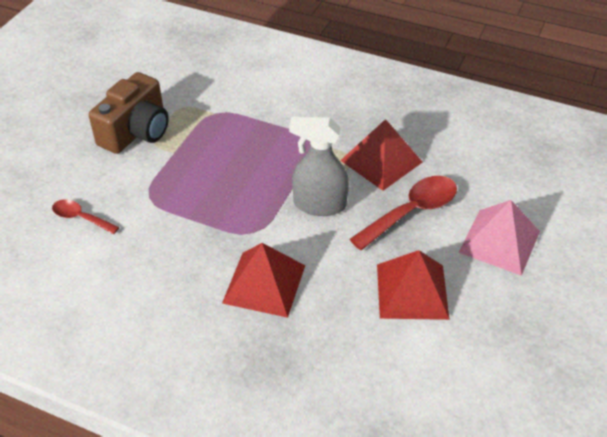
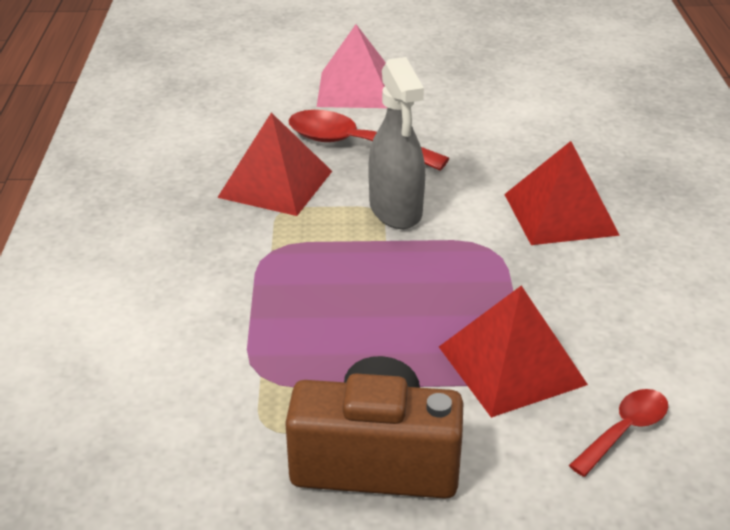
camera: 115 degrees left, 10 degrees down
(81, 218) = (624, 430): red spoon -> red spoon turned 135 degrees counterclockwise
(412, 291) = (473, 123): red pyramid -> red pyramid (512, 365)

